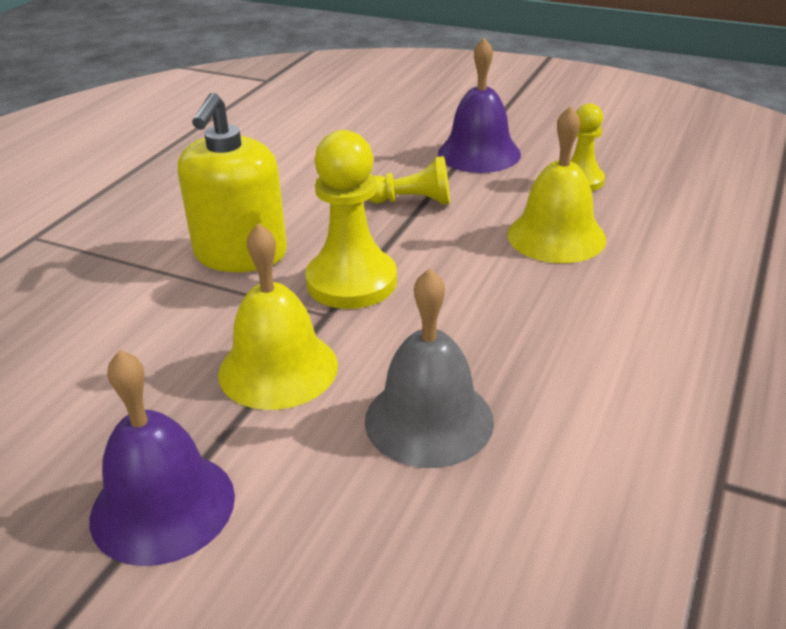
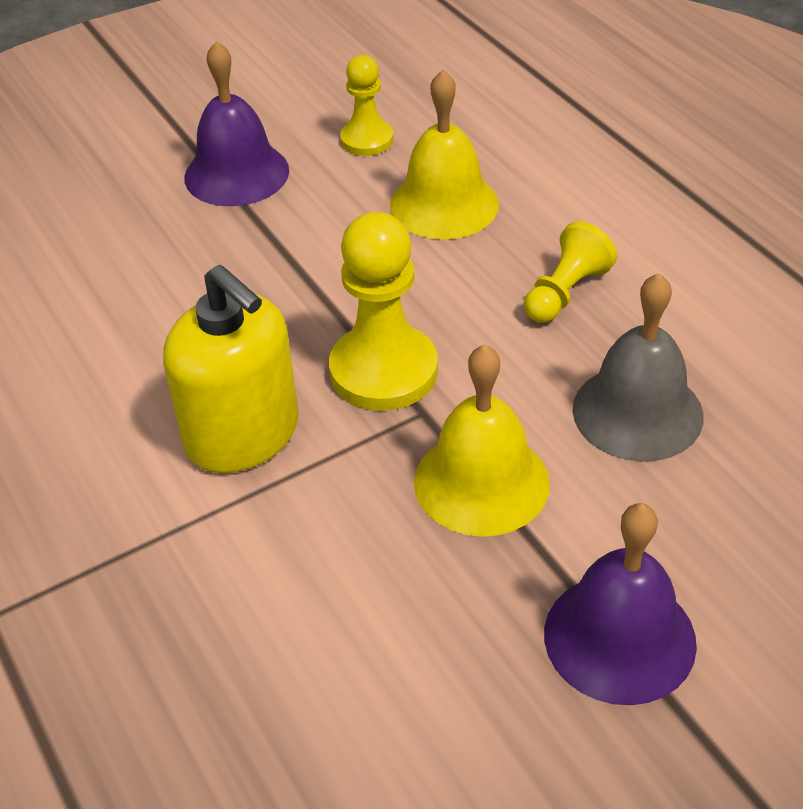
camera: 55 degrees left, 10 degrees up
(412, 201) = (278, 263): yellow pawn -> yellow pawn (565, 292)

